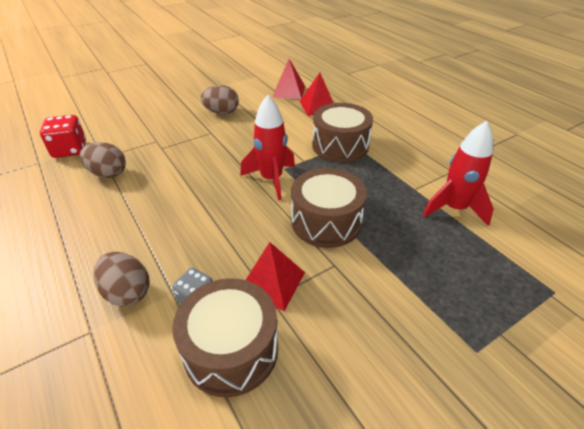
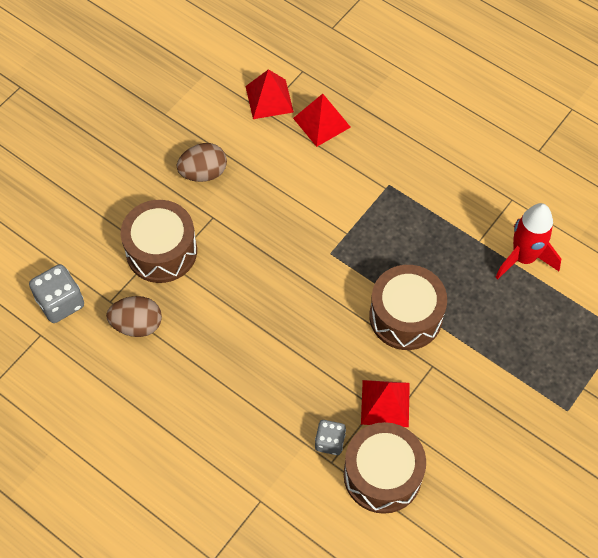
camera: 20 degrees left, 20 degrees up
(70, 150) = (60, 303): red dice -> grey dice
(127, 292) = (265, 456): brown egg -> none
(271, 179) = (325, 275): red rocket -> none
(340, 146) = (378, 194): brown drum -> brown drum (161, 251)

